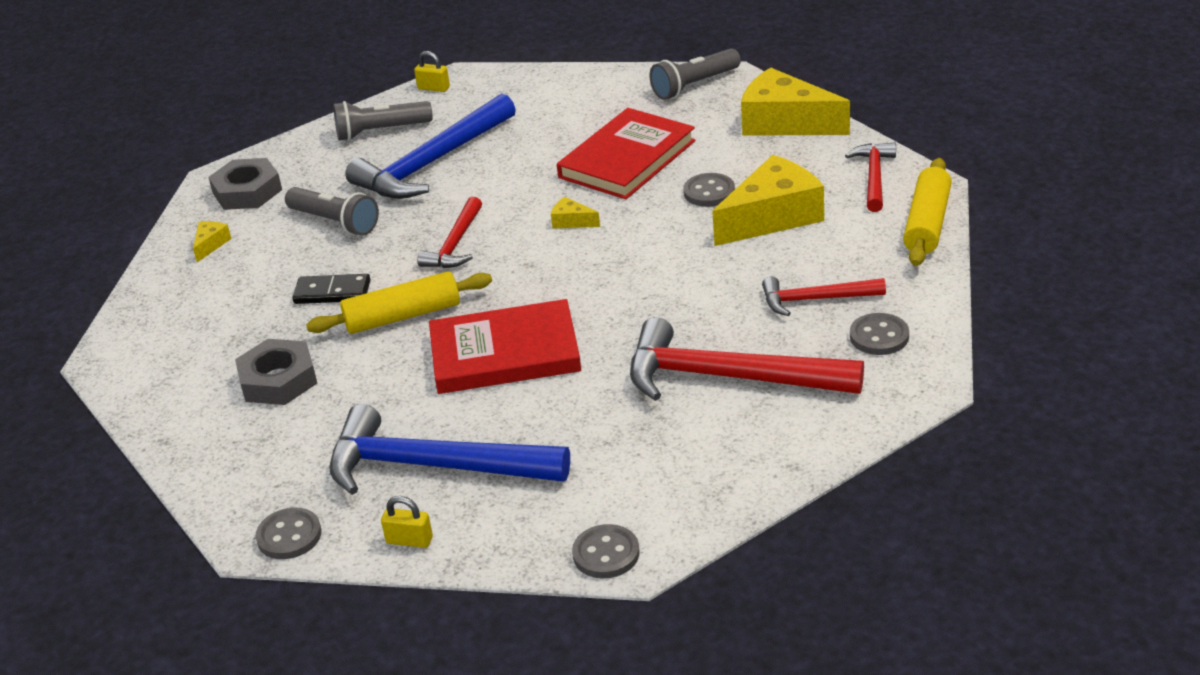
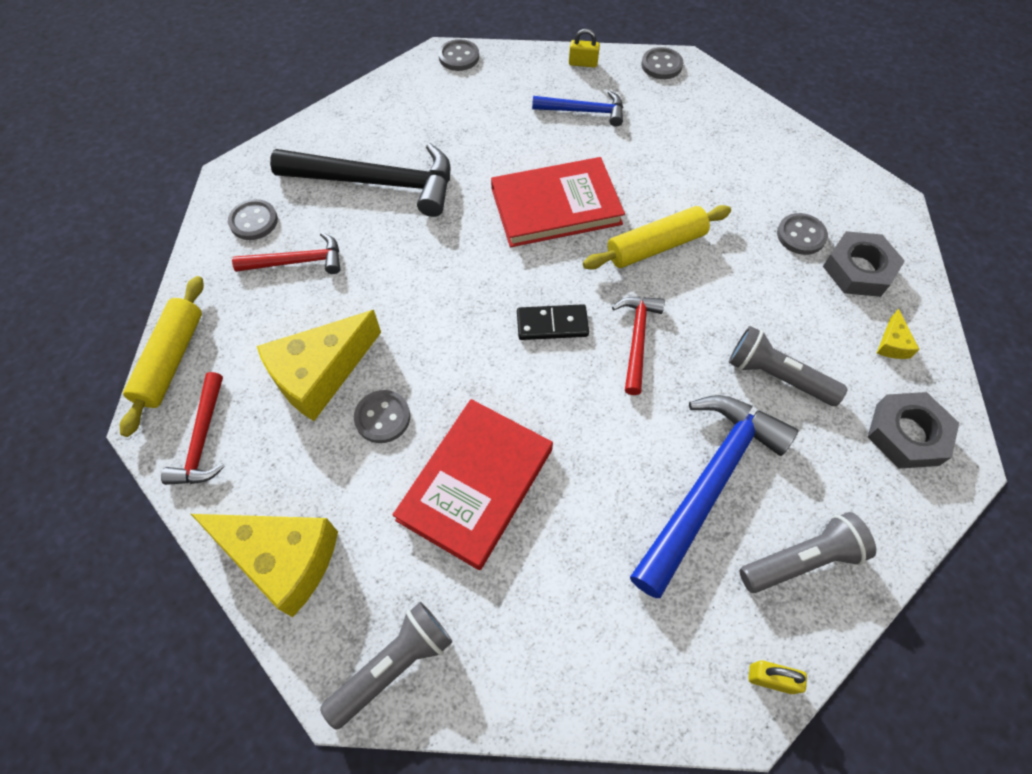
camera: 170 degrees right, 25 degrees up
(235, 327) = (801, 235): none -> grey button
(278, 380) = (732, 181): grey nut -> grey nut (858, 269)
(332, 292) = (732, 276): black domino -> black domino (552, 324)
(432, 466) = (584, 111): blue hammer -> blue hammer, size x0.54
(572, 221) = (525, 372): yellow cheese -> none
(727, 377) = (378, 183): red hammer -> black hammer

